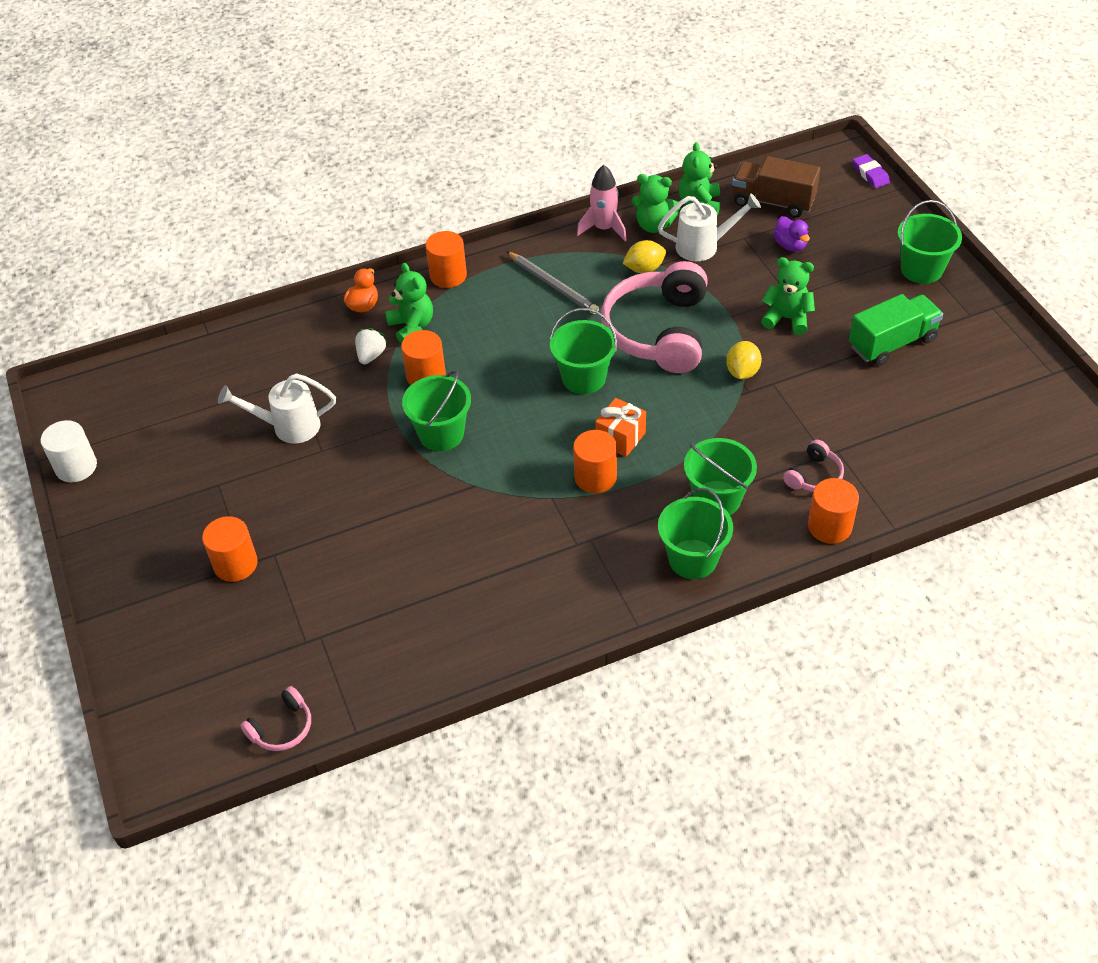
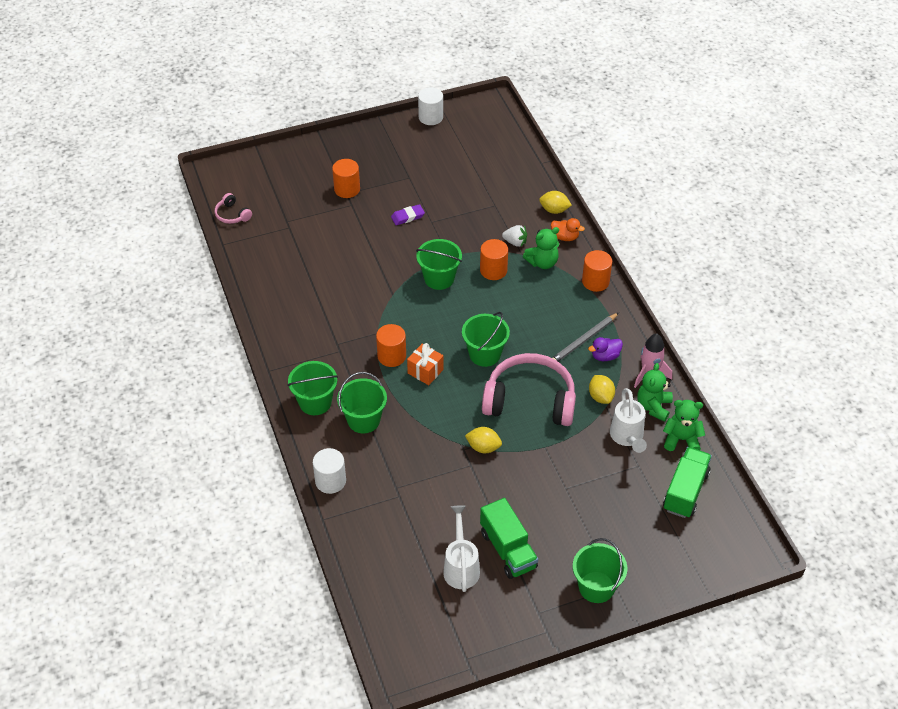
camera: 90 degrees right, 0 degrees up
(288, 427) = (453, 205): white watering can -> white watering can (461, 567)
(309, 317) = (554, 210): none -> yellow lemon
(773, 202) = (685, 491): brown truck -> green truck
(787, 318) = (540, 483): green teddy bear -> none
(790, 245) = (628, 496): purple duck -> purple duck (605, 356)
(814, 476) = (377, 478): pink headphones -> none
(829, 526) = (330, 481): orange cylinder -> white cylinder
(870, 174) = (727, 571): purple eraser -> purple eraser (407, 217)

